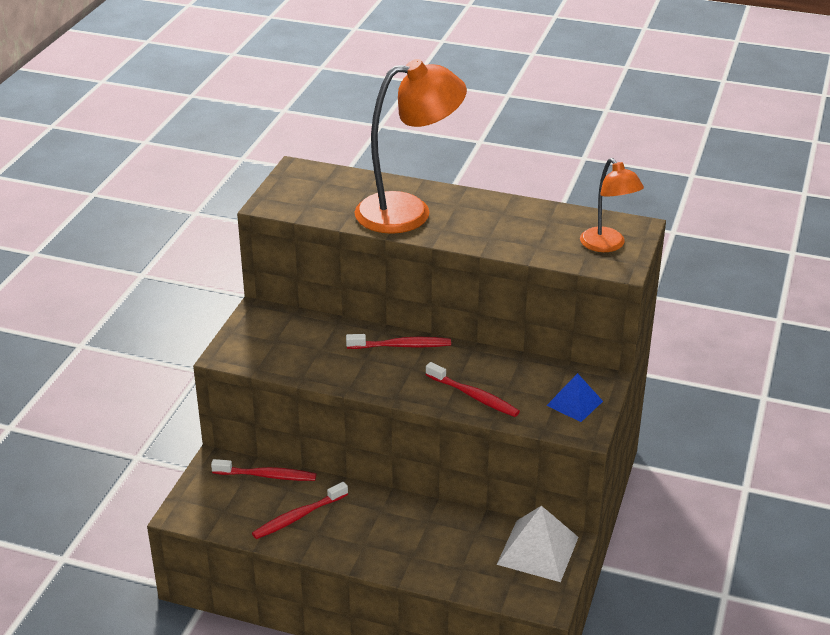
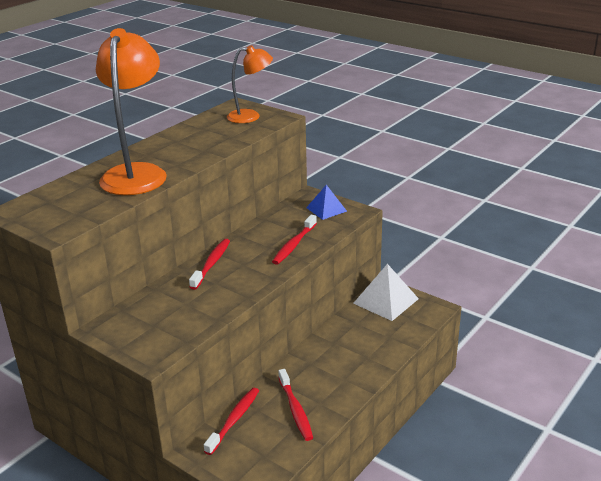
camera: 70 degrees left, 5 degrees down
(473, 396) = (294, 244): red toothbrush -> red toothbrush turned 150 degrees clockwise

